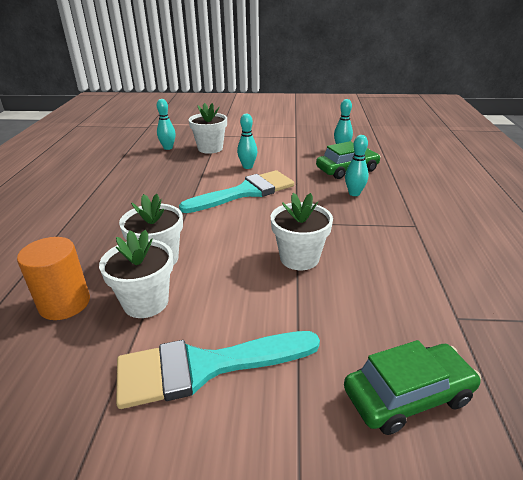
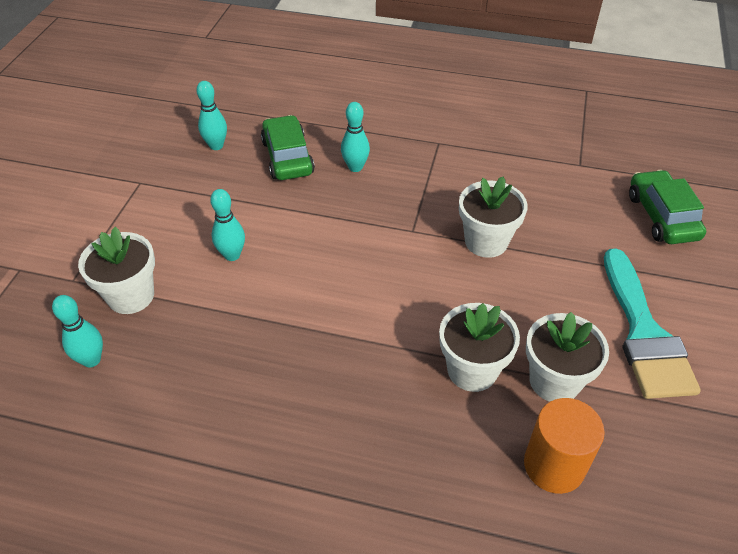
camera: 80 degrees left, 15 degrees up
(245, 192) = (318, 267): turquoise brush -> none

